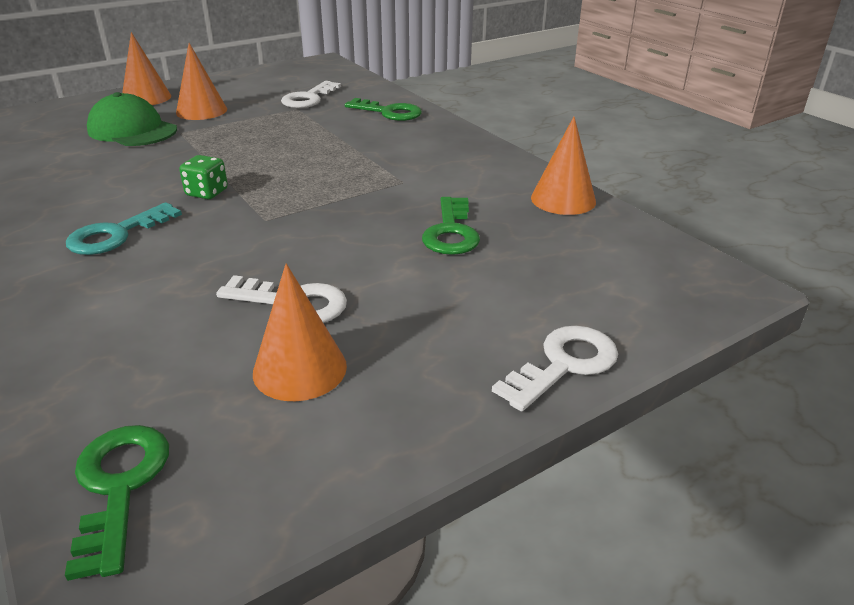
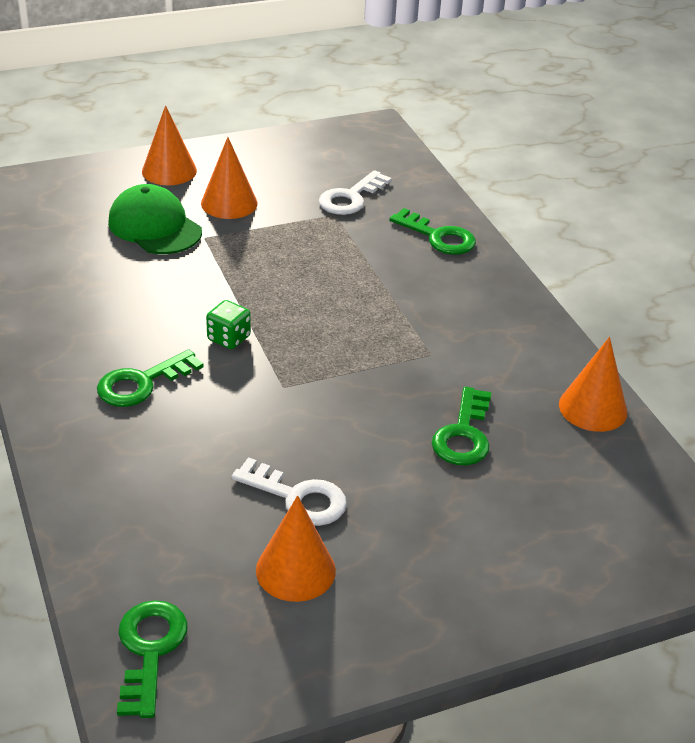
camera: 10 degrees right, 5 degrees up
(116, 234) = (141, 383): turquoise key -> green key
(564, 364) = (524, 608): white key -> none

